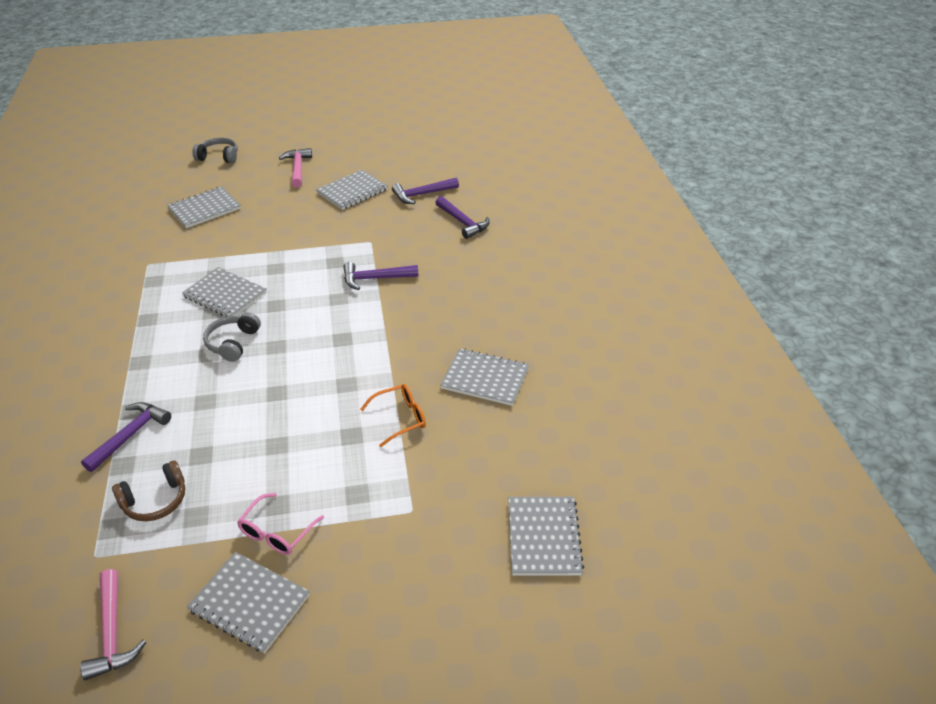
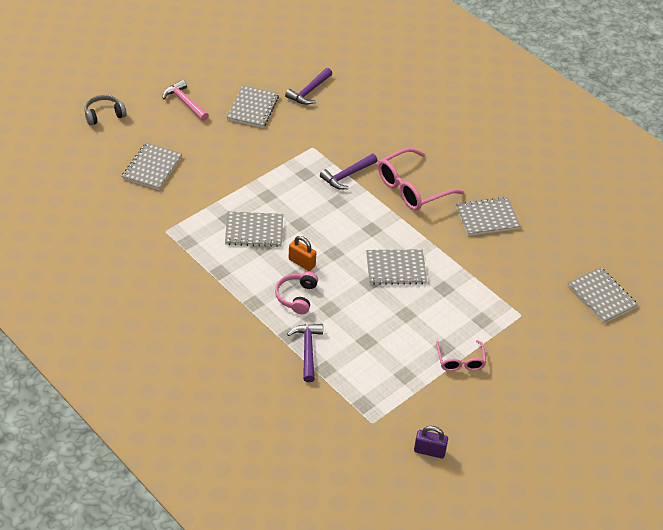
camera: 35 degrees left, 5 degrees up
(112, 632) = (429, 451): pink hammer -> purple padlock
(155, 500) = (371, 378): brown headphones -> none
(187, 374) = (296, 297): none -> pink headphones
(233, 343) = (302, 263): grey headphones -> orange padlock
(250, 603) = (485, 402): grey notebook -> grey notebook (396, 268)
(400, 418) = (462, 265): orange glasses -> none
(430, 316) = (412, 188): none -> pink glasses
(462, 222) = (362, 105): purple hammer -> none

